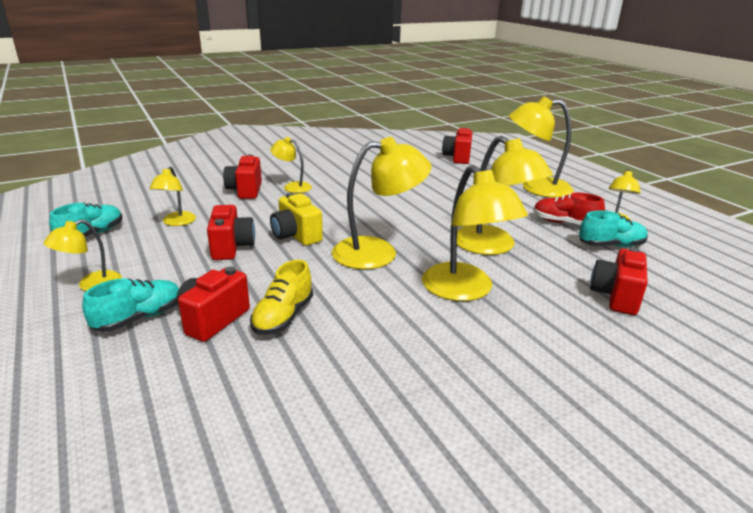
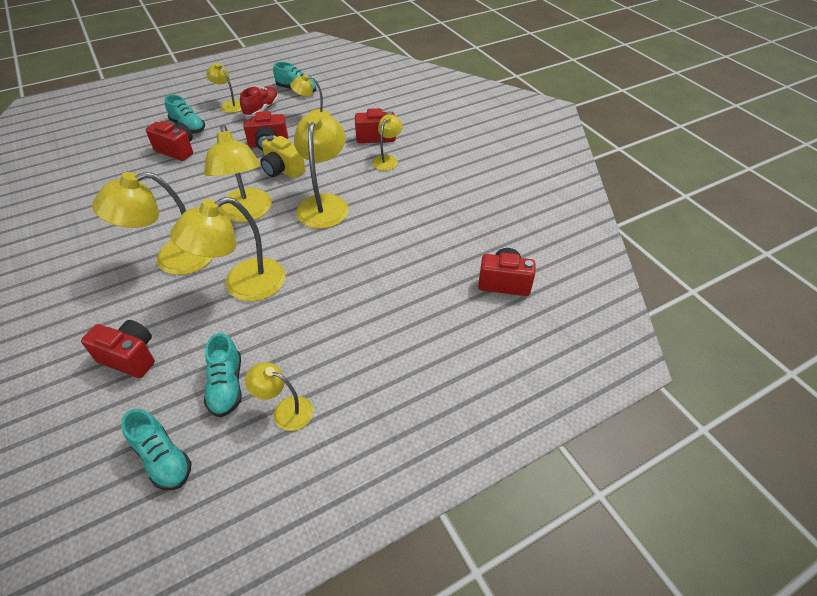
camera: 90 degrees right, 20 degrees up
(283, 317) = (170, 175): yellow shoe -> none
(296, 236) = (283, 170): yellow camera -> yellow camera turned 105 degrees counterclockwise
(536, 188) = (398, 350): yellow lamp -> yellow lamp (324, 204)
(564, 223) = (288, 355): red shoe -> red shoe (262, 109)
(696, 265) = (163, 459): none -> turquoise shoe

